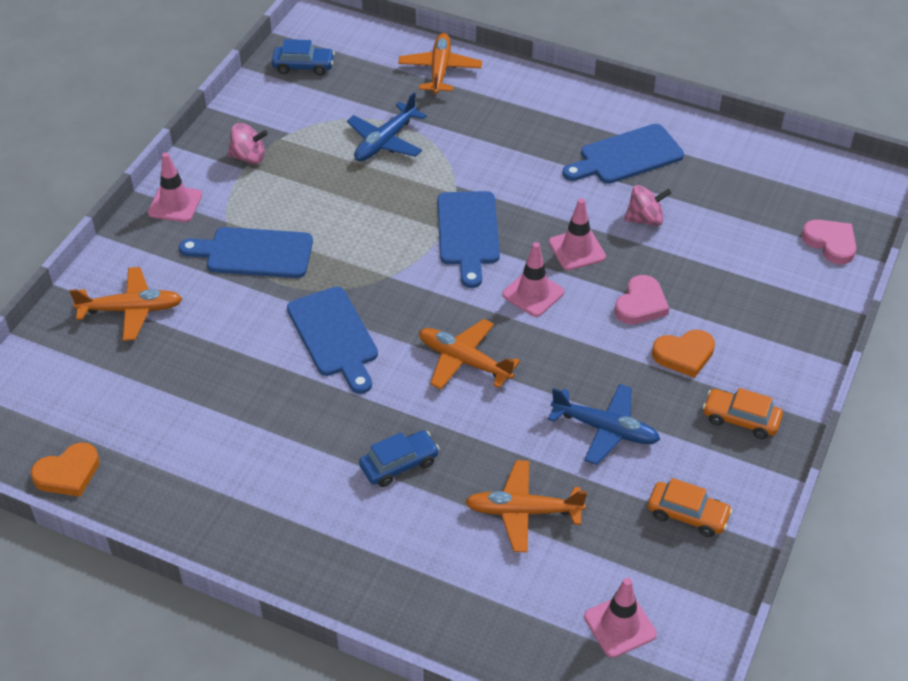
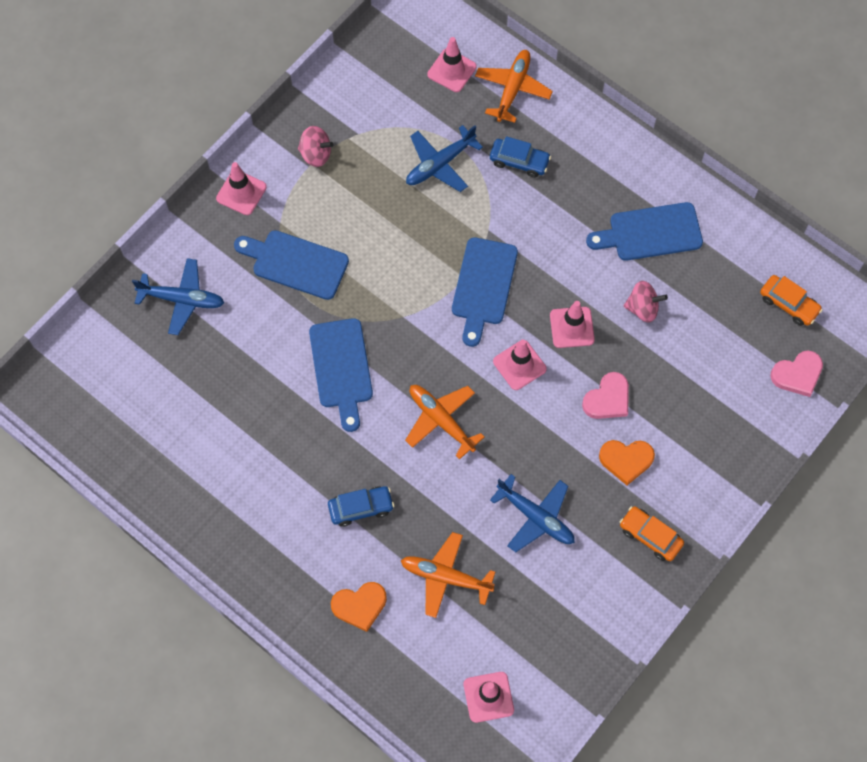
camera: 15 degrees right, 20 degrees up
(68, 473) = (102, 450): orange heart -> orange heart (360, 606)
(131, 310) = (182, 299): orange plane -> blue plane
(303, 66) = (390, 55): blue car -> blue car (519, 161)
(372, 67) = (452, 70): none -> pink traffic cone
(687, 515) = (574, 614): orange car -> orange car (789, 304)
(830, 243) = (797, 375): pink heart -> pink heart turned 90 degrees clockwise

